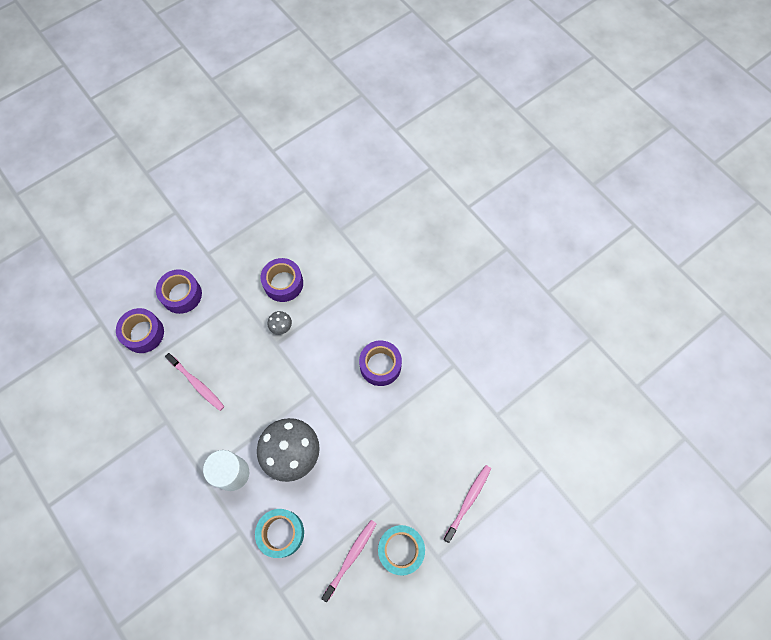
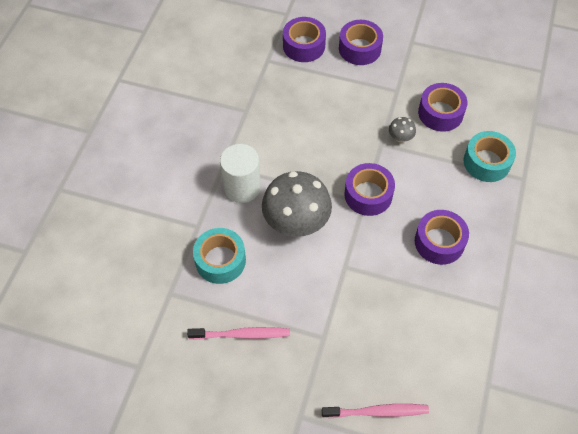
camera: 55 degrees right, 10 degrees down
(197, 384) = (295, 110): pink toothbrush -> none
(309, 385) = (368, 195): none -> purple tape
(401, 549) = (282, 376): turquoise tape -> turquoise tape (486, 162)

